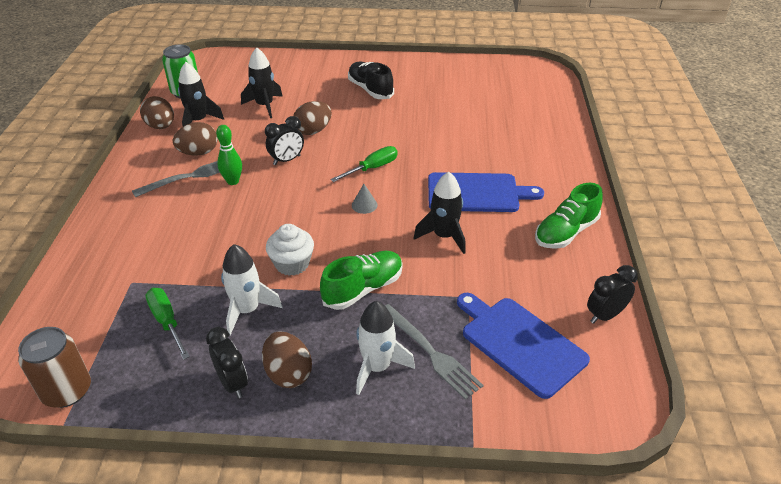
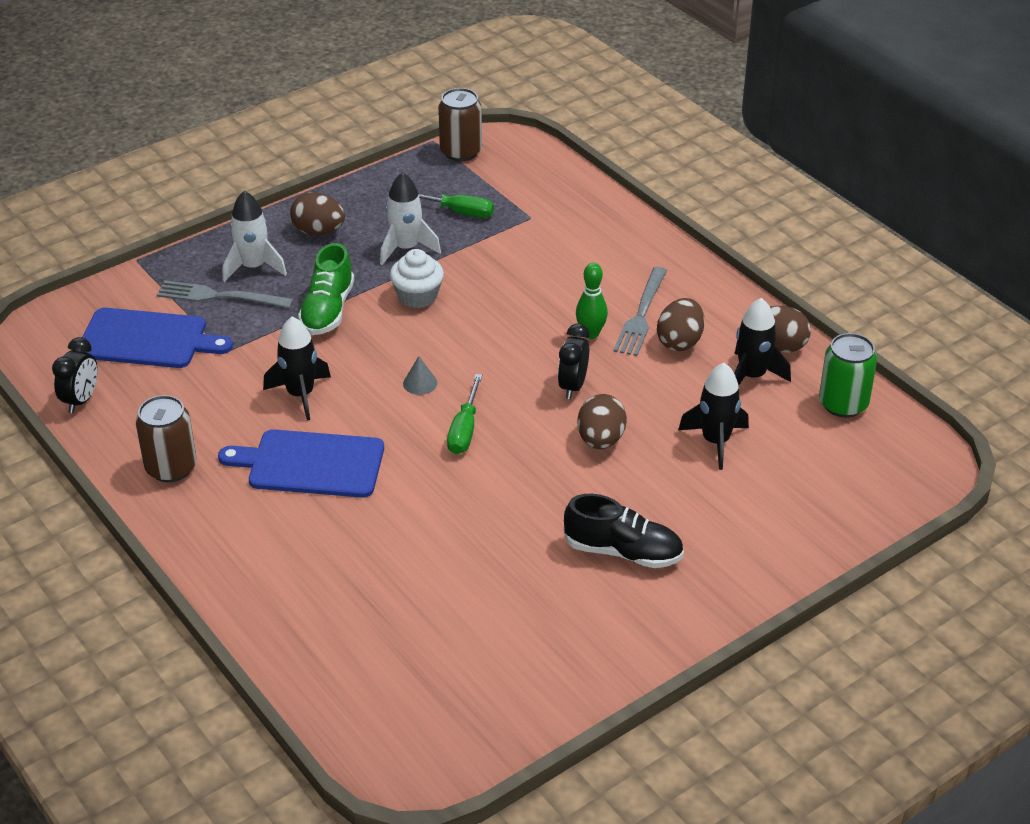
camera: 140 degrees right, 0 degrees up
(232, 383) = (352, 208): black clock -> none
(477, 193) = (310, 464): blue cutting board -> blue cutting board turned 45 degrees clockwise
(566, 232) = (171, 468): green shoe -> brown can

